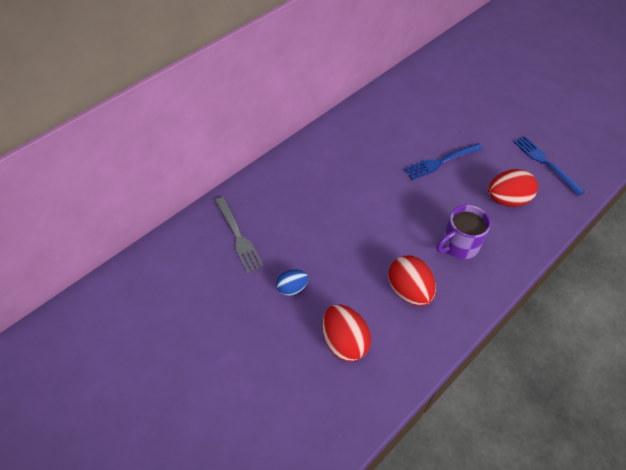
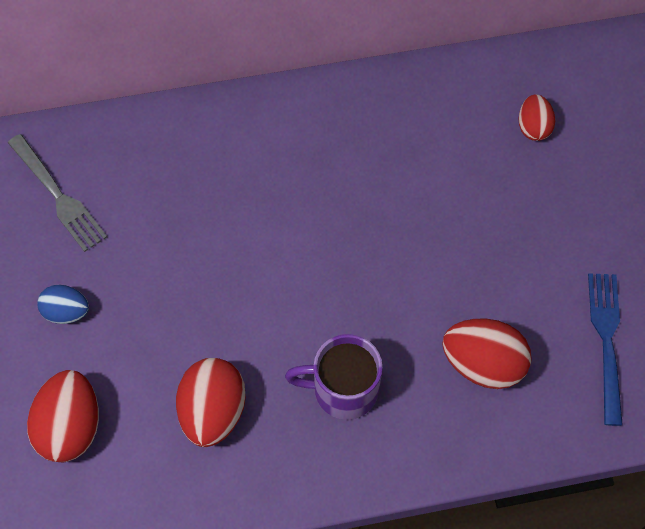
camera: 35 degrees right, 10 degrees up
(238, 236) = (58, 195): grey fork -> grey fork turned 45 degrees counterclockwise
(436, 97) = (533, 127): none -> red egg
(441, 162) = (438, 243): blue fork -> none

